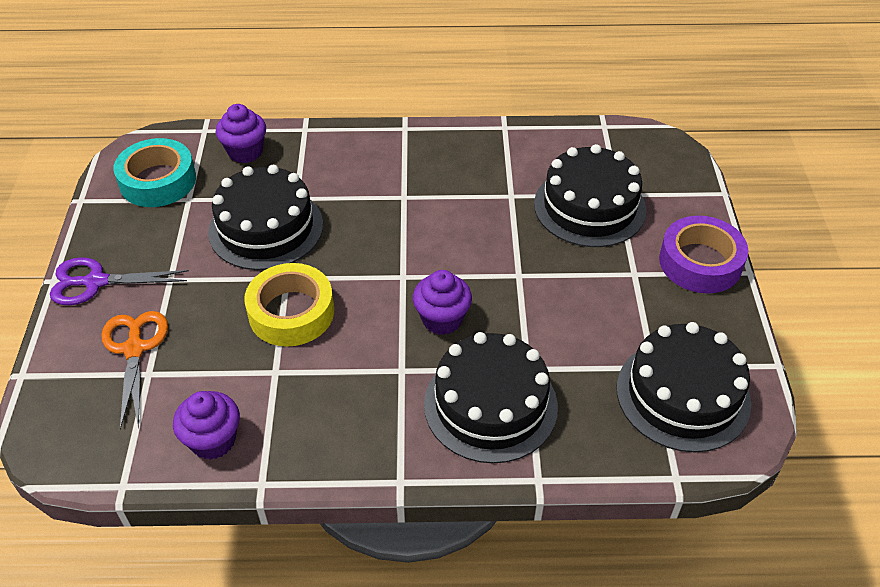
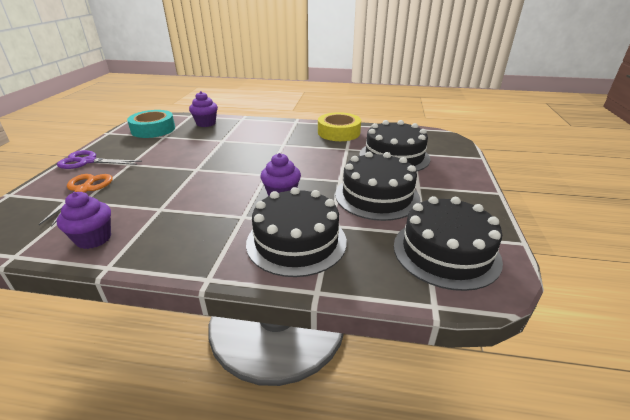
camera: 10 degrees right, 15 degrees down
(266, 228) = (198, 149): black cake -> black cake (377, 196)
(291, 312) = (189, 183): yellow tape -> yellow tape (339, 132)
(700, 262) = (464, 185): purple tape -> none

